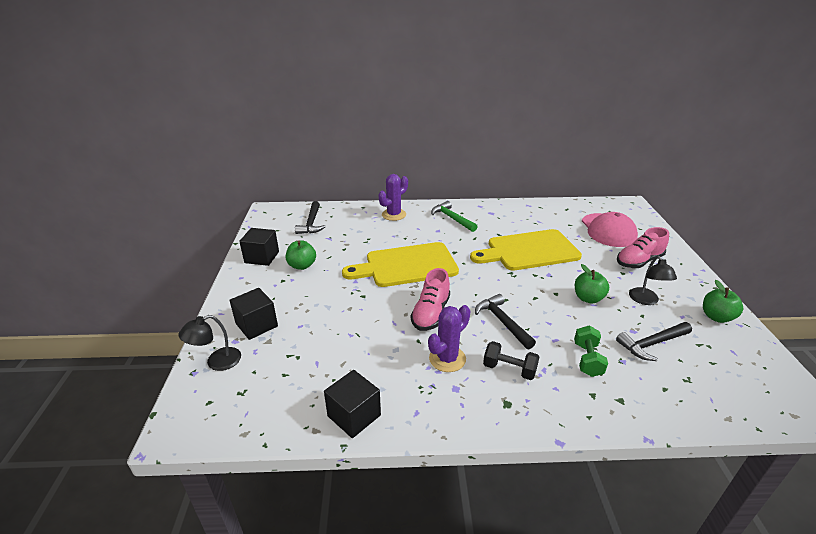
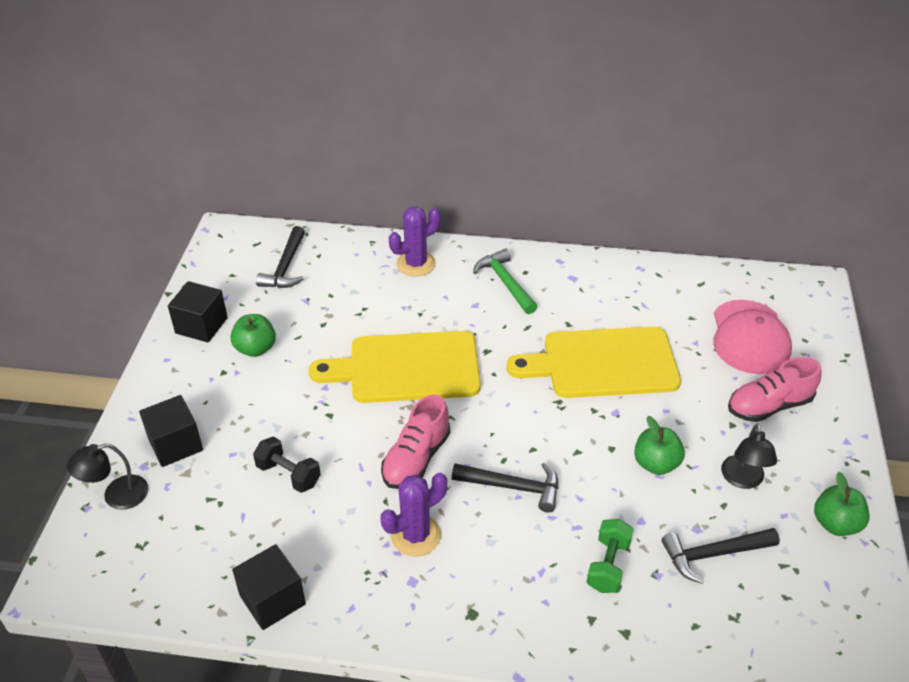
camera: 10 degrees right, 10 degrees up
(502, 322) = (513, 487): black hammer -> black hammer turned 120 degrees clockwise
(509, 369) = (494, 564): black dumbbell -> black dumbbell (288, 474)

